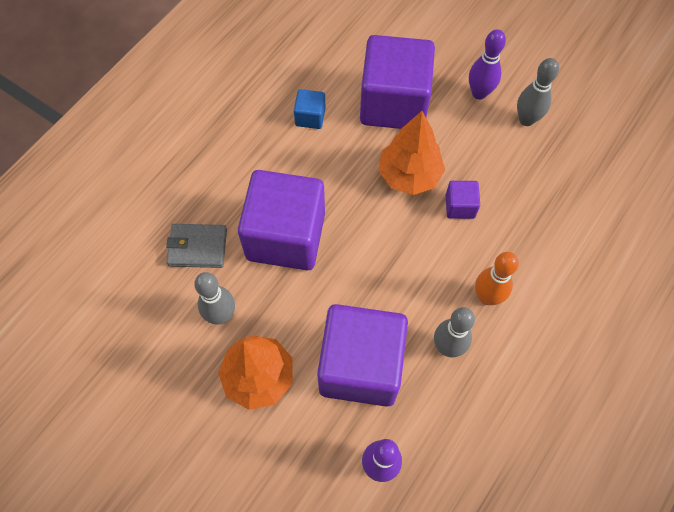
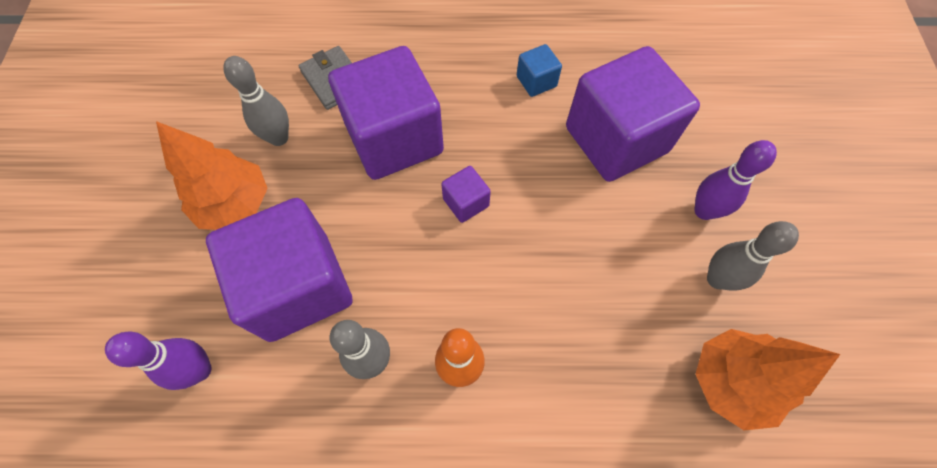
camera: 55 degrees right, 0 degrees up
(409, 175) = (545, 203): orange tree -> orange tree (731, 382)
(460, 206) = (549, 273): purple cube -> purple cube (466, 202)

